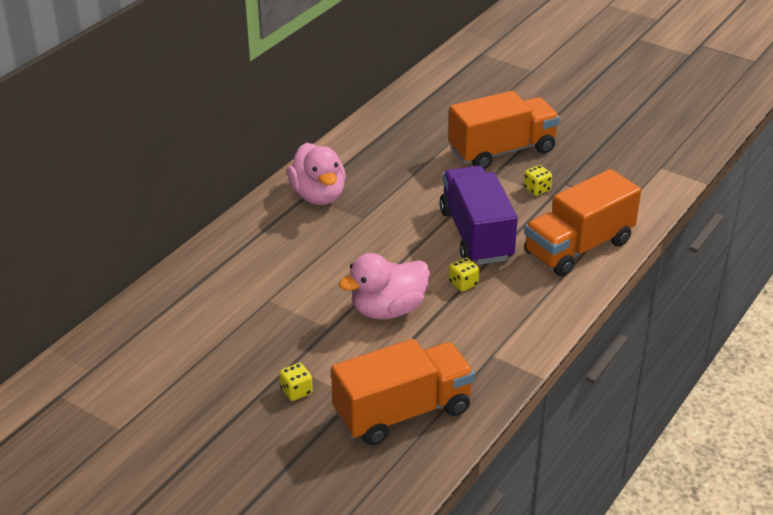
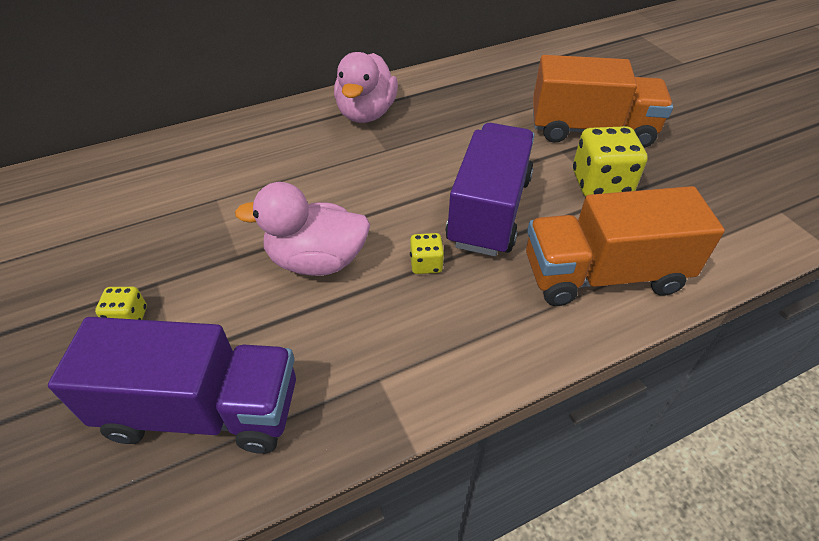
camera: 30 degrees right, 10 degrees up
(402, 412) = (202, 410): orange truck -> purple truck
(537, 189) = (601, 184): yellow dice -> yellow dice, size x1.96

